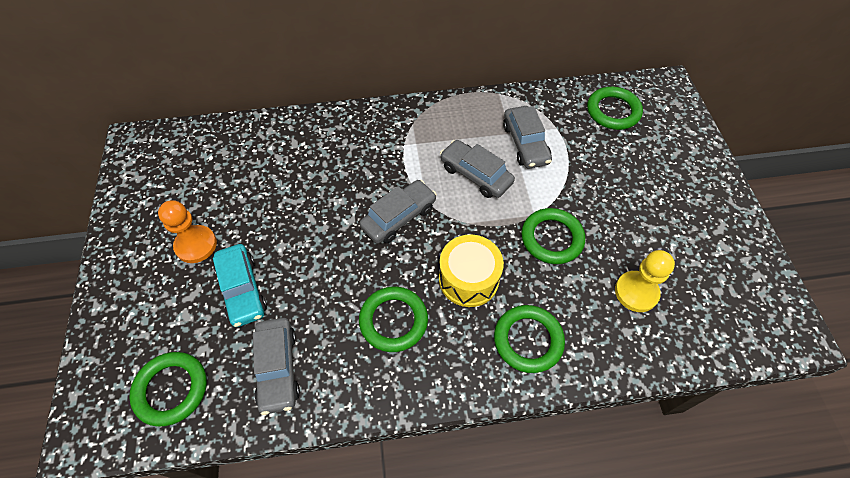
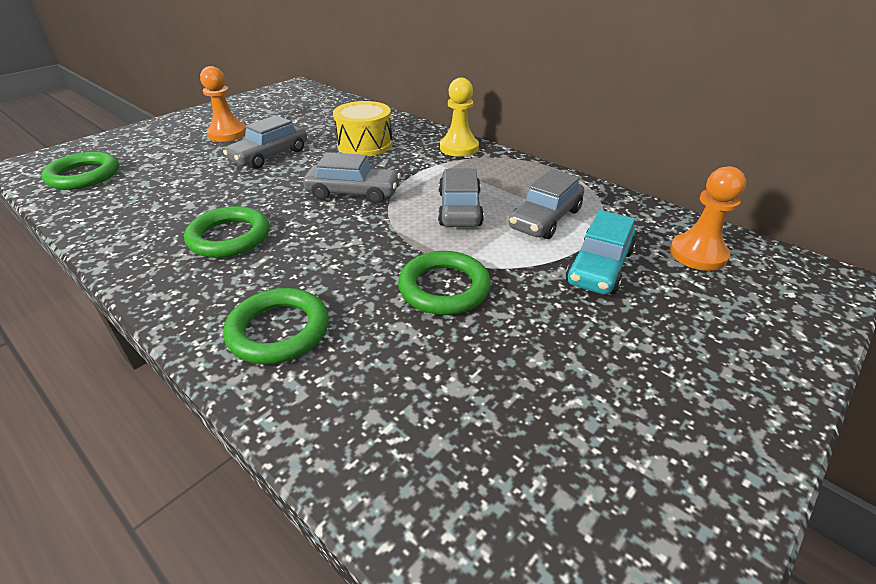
camera: 50 degrees right, 20 degrees down
(242, 290) = (201, 163): turquoise car -> turquoise car (599, 267)
(278, 368) = (132, 206): grey car -> grey car (269, 155)
(468, 279) = (323, 257): yellow drum -> yellow drum (365, 144)
(613, 111) = (698, 254): green ring -> orange pawn
(636, 292) = (448, 396): yellow pawn -> yellow pawn (459, 148)

